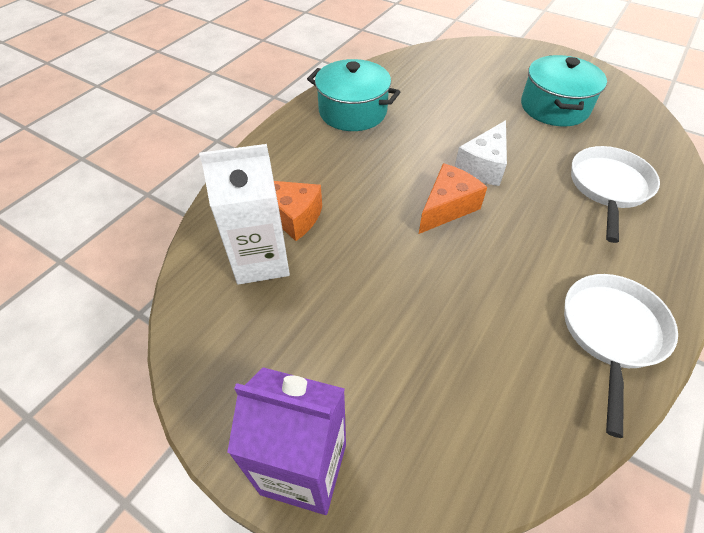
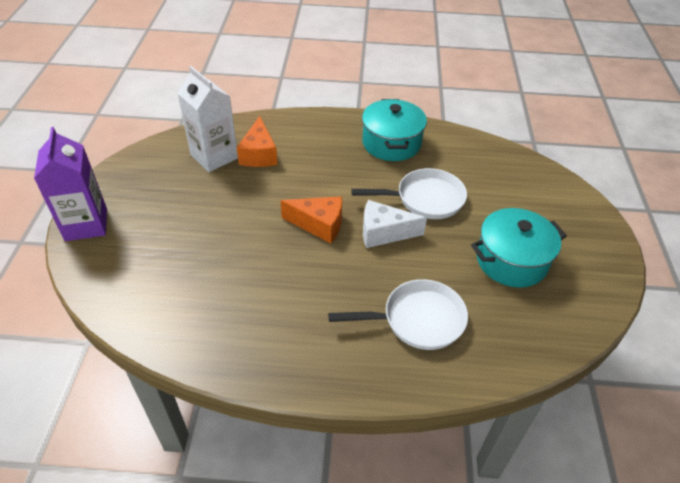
camera: 60 degrees right, 5 degrees down
(611, 333) = (245, 345): white pan -> white pan (425, 199)

